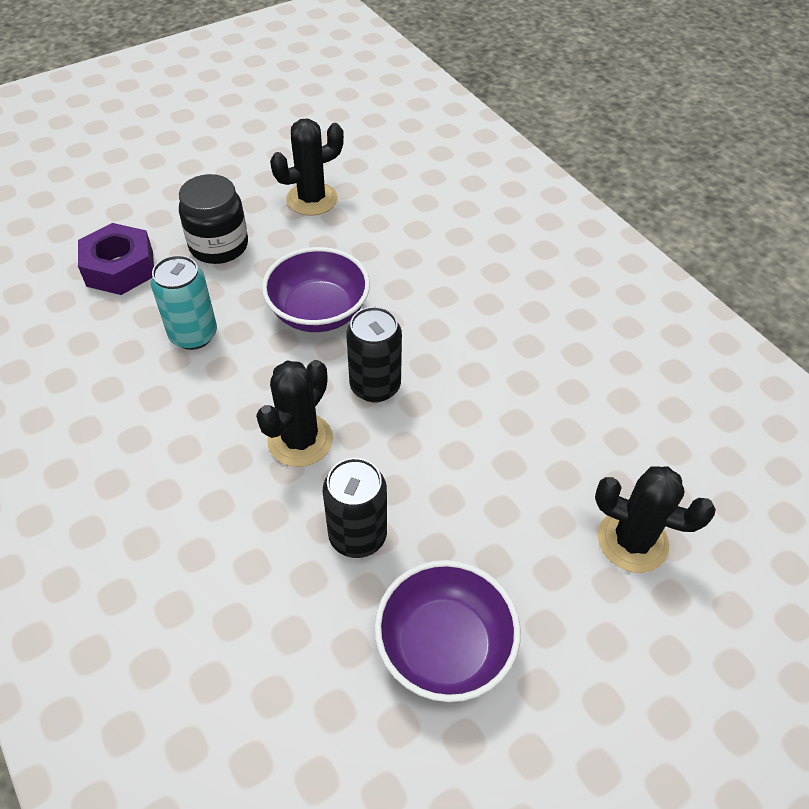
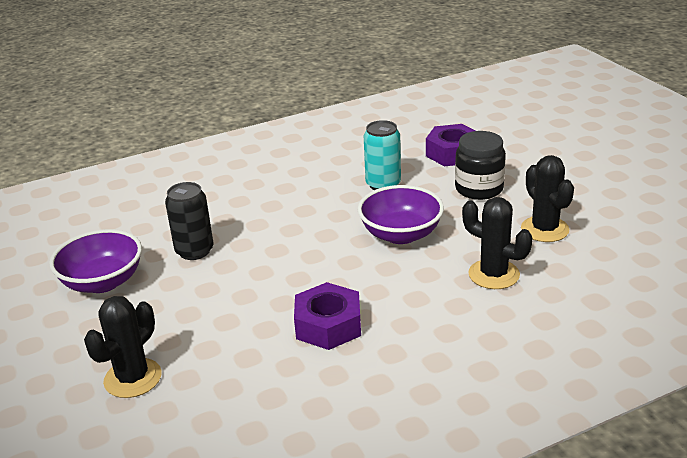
camera: 100 degrees right, 20 degrees down
(300, 440) = (278, 228): black cactus -> black cactus (494, 274)
(375, 386) = (319, 260): black can -> none
(501, 364) = (328, 325): none -> purple nut

